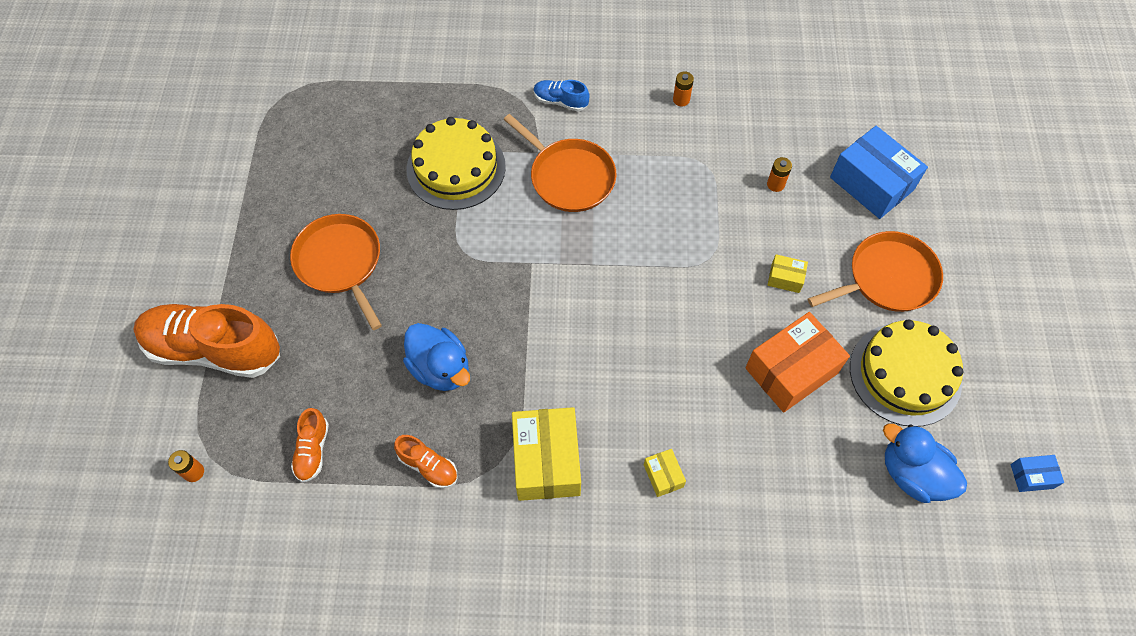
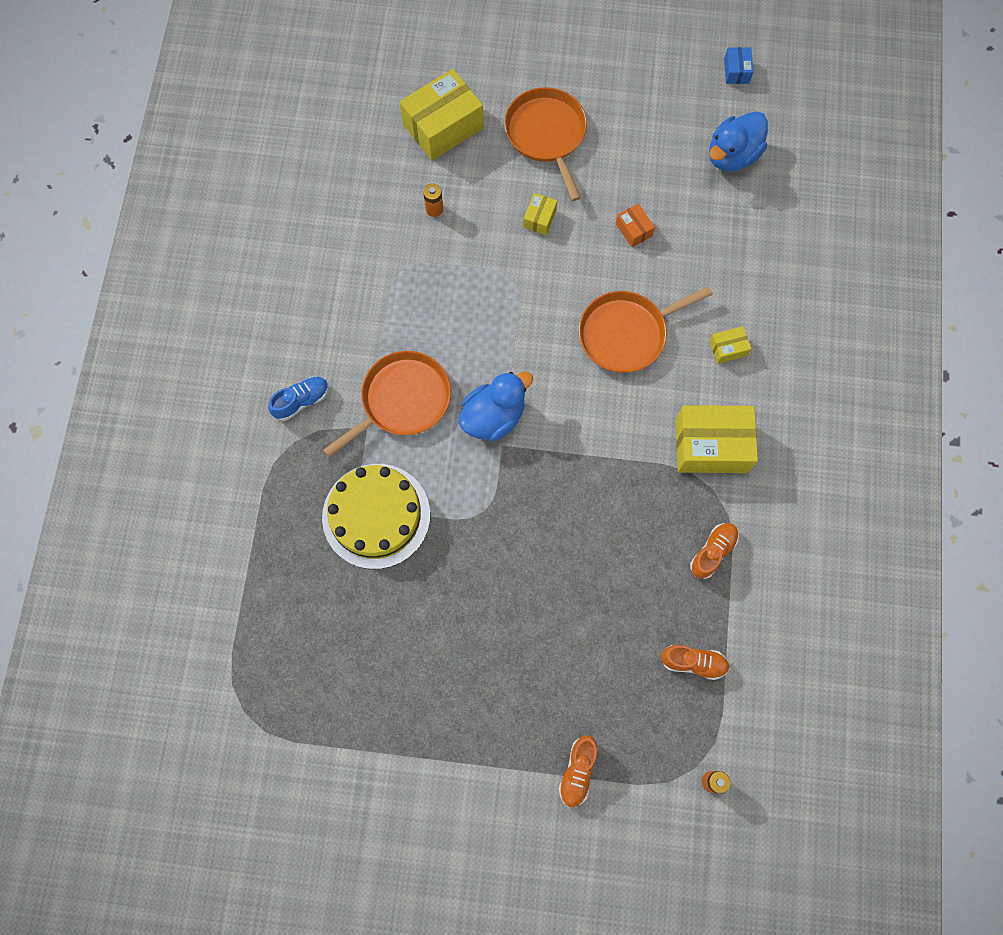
camera: 85 degrees left, 10 degrees up
(214, 349) = (578, 771): orange shoe -> orange shoe, size x0.45
(340, 263) = (484, 640): orange pan -> orange pan (626, 334)
(440, 368) = (613, 538): blue duck -> blue duck (493, 417)
(560, 101) = (301, 401): blue shoe -> blue shoe turned 150 degrees counterclockwise
(681, 100) = (317, 280): orange battery -> none
(791, 370) = (633, 230): orange box -> orange box, size x0.47
(871, 183) = (443, 126): blue box -> yellow box
(905, 374) = (642, 141): yellow cake -> none

